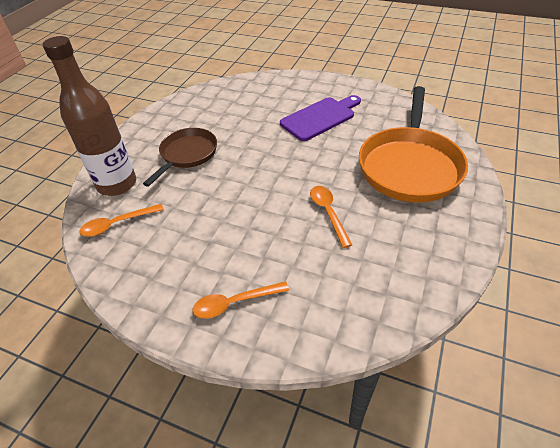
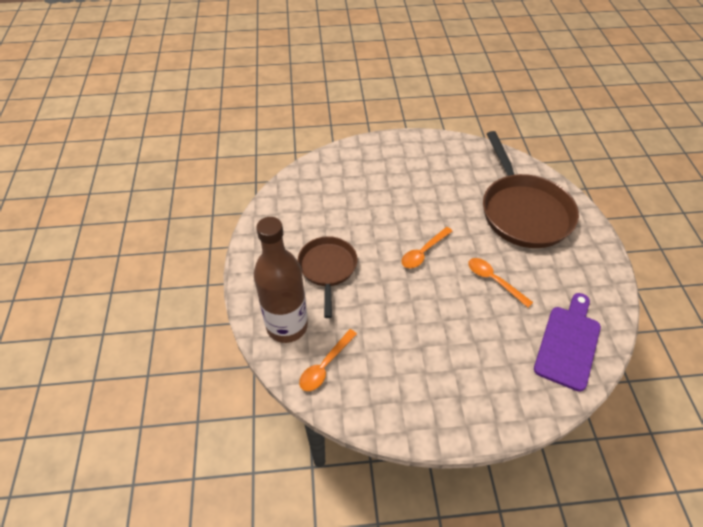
camera: 30 degrees left, 5 degrees up
(234, 303) = (484, 390): orange spoon -> orange spoon (423, 252)
(320, 118) = (417, 186): purple cutting board -> purple cutting board (568, 343)
(409, 165) = (523, 211): orange pan -> brown pan

